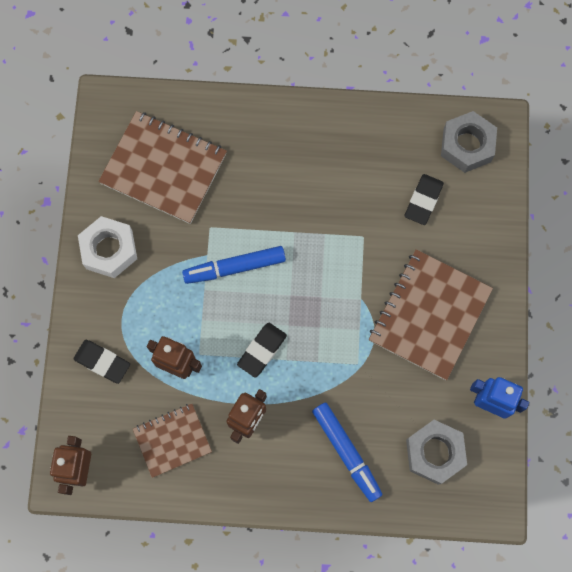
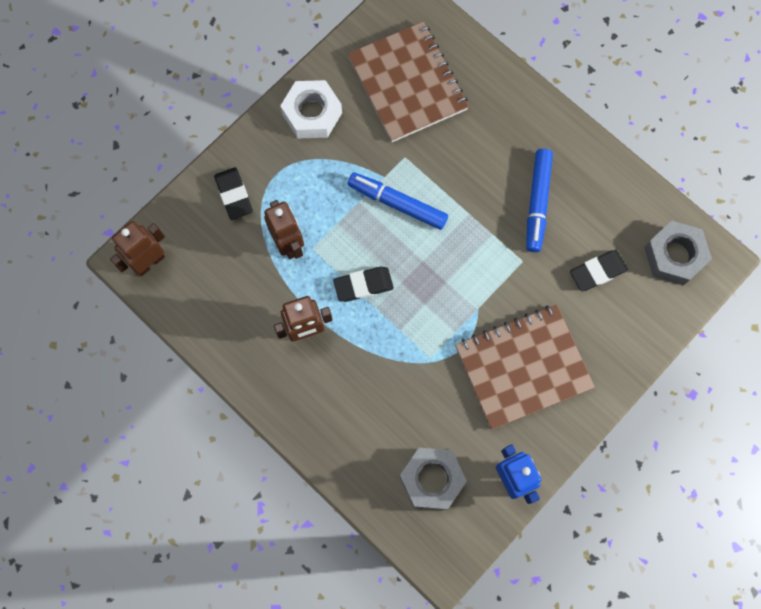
camera: 40 degrees right, 0 degrees up
(172, 440) = (235, 298): brown notebook -> none
(346, 452) = (361, 419): blue marker -> blue marker (537, 203)

